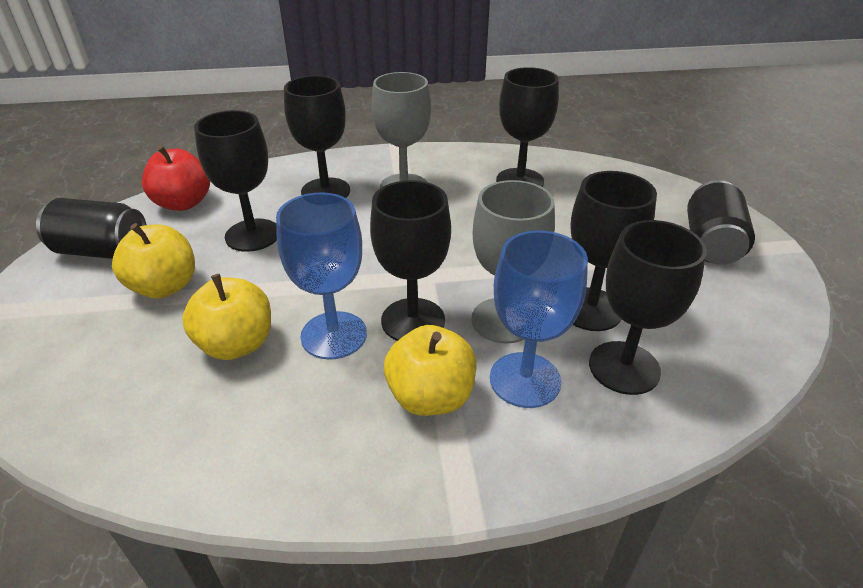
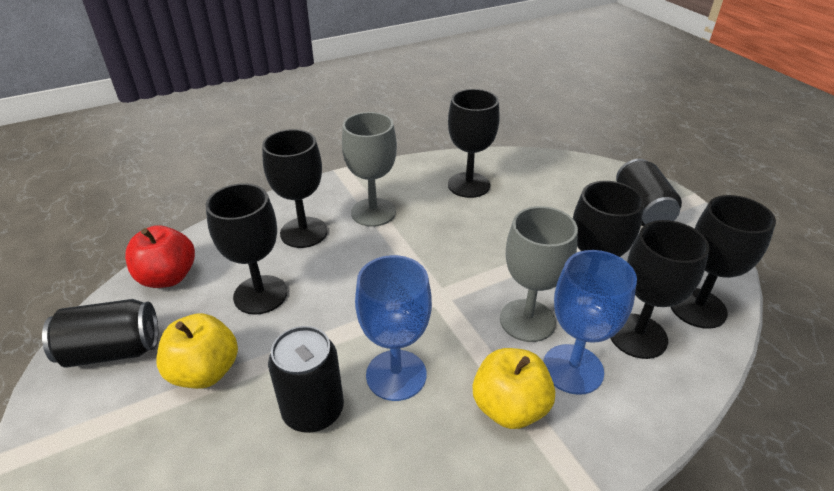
camera: 20 degrees left, 0 degrees up
(237, 344) = (313, 410): yellow apple -> black can
(413, 320) = (455, 341): black goblet -> black goblet (697, 308)

